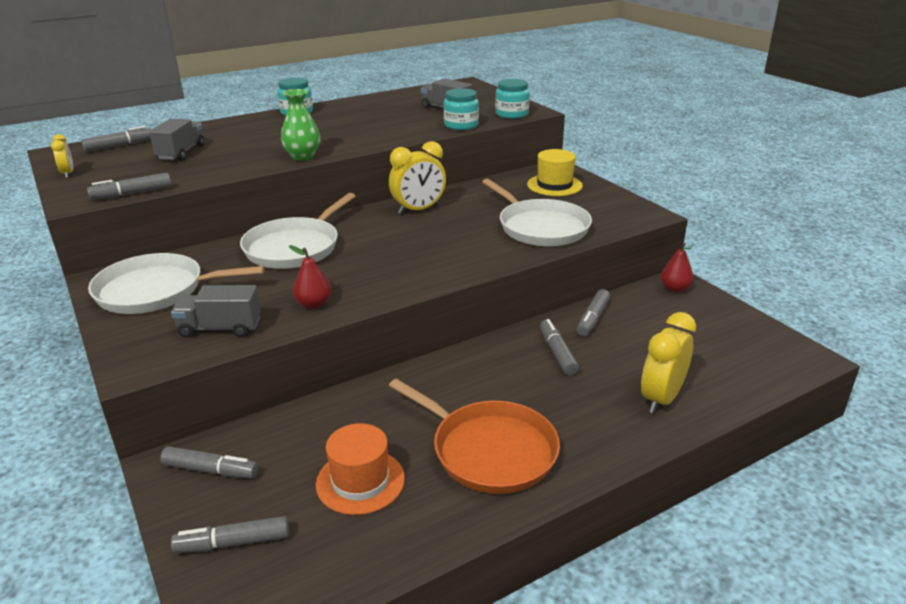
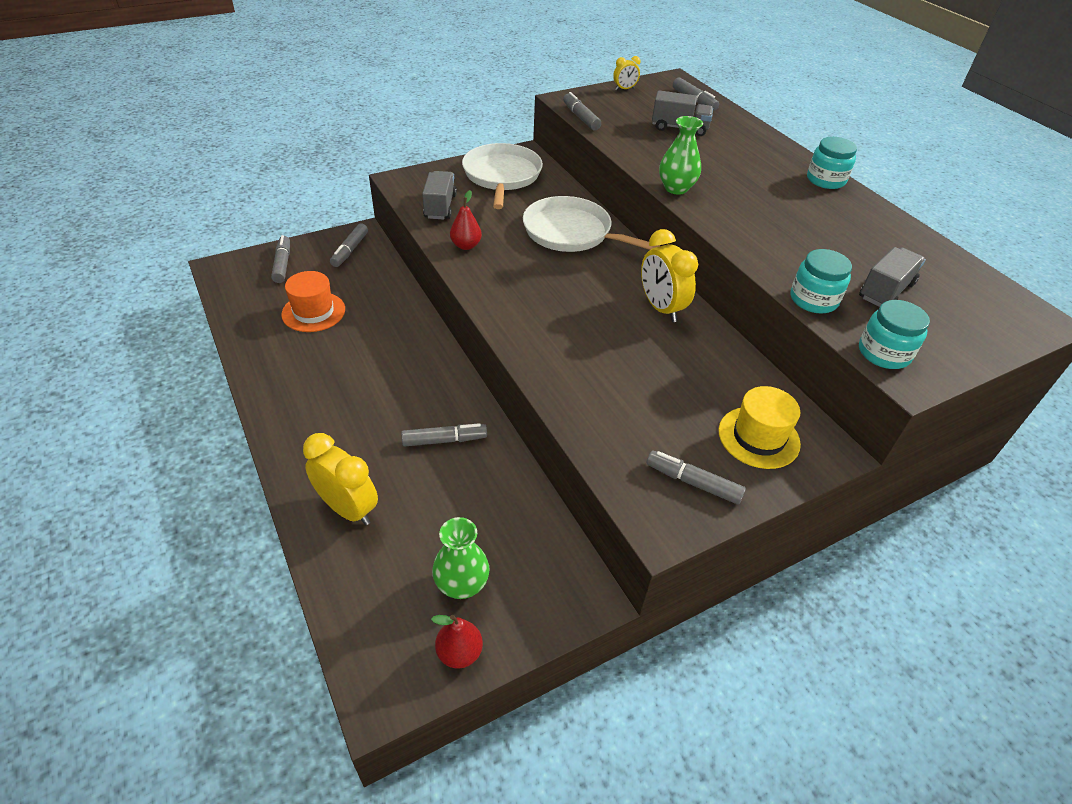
camera: 90 degrees right, 15 degrees up
(489, 450) = (320, 377): orange pan -> none
(540, 227) = (616, 403): white pan -> none
(592, 319) = (505, 482): grey marker -> grey marker (693, 482)
(674, 288) = (570, 587): red pear -> red pear (459, 652)
(700, 332) = (462, 584): none -> green vase

